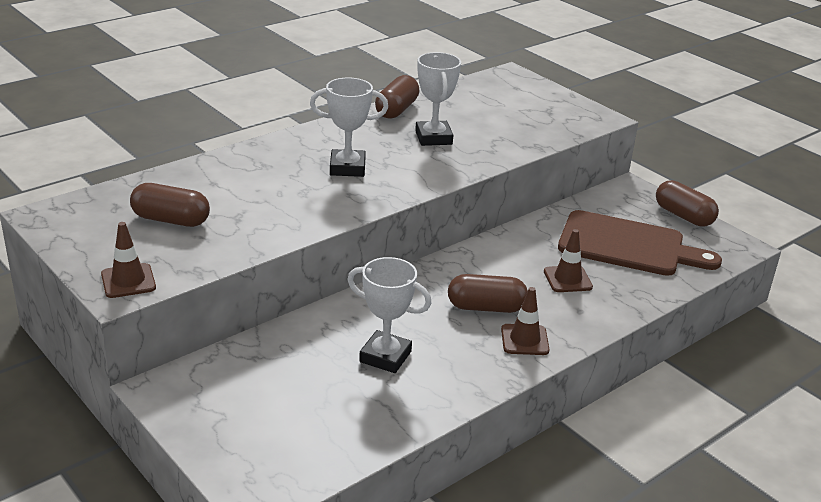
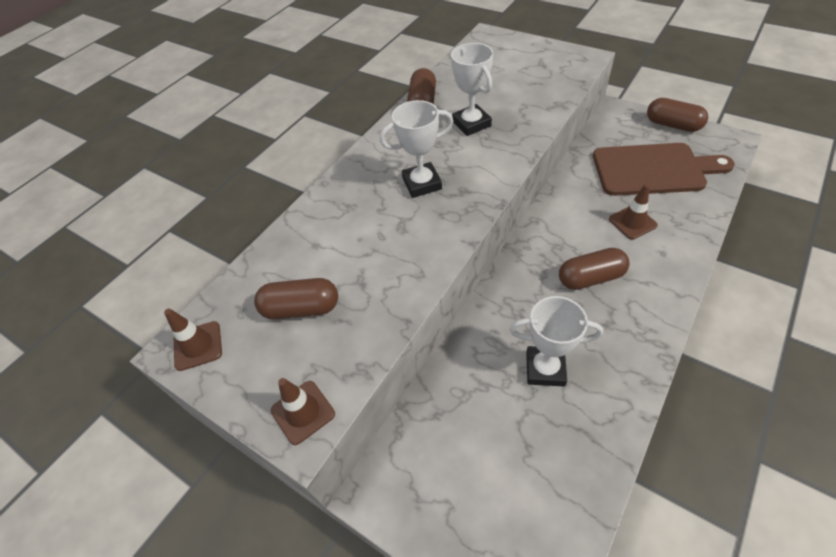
camera: 10 degrees left, 20 degrees up
(524, 340) = (642, 303): brown traffic cone -> brown traffic cone (198, 346)

